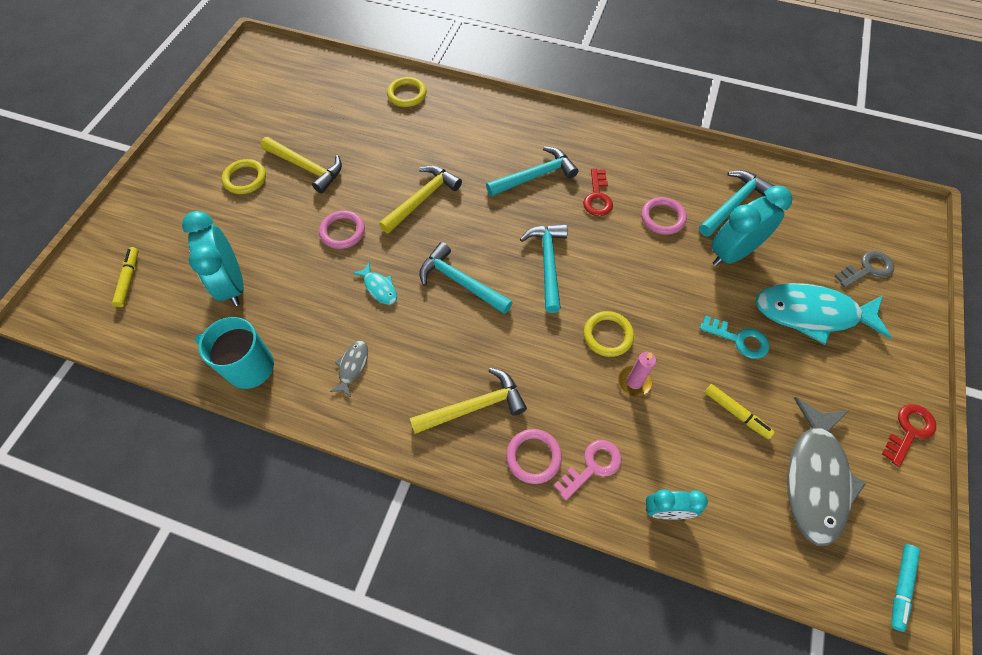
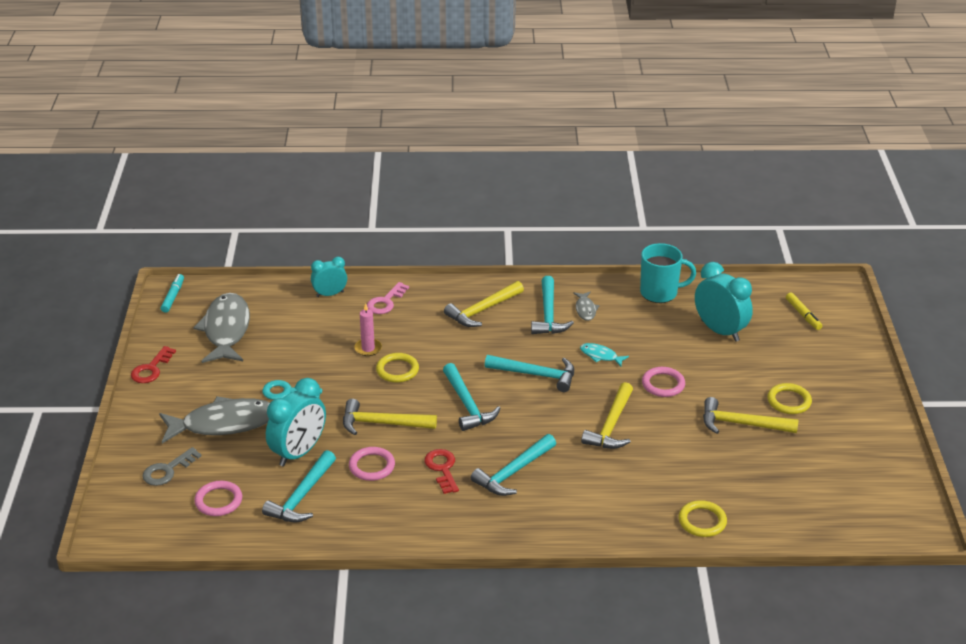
camera: 160 degrees right, 25 degrees down
(399, 372) = (548, 314): none -> turquoise hammer
(533, 457) = (428, 297): pink ring -> pink ring (218, 501)
(641, 265) = (382, 423): none -> yellow hammer
(736, 413) = (286, 349): yellow marker -> none
(811, 314) = (224, 424): turquoise fish -> grey fish

